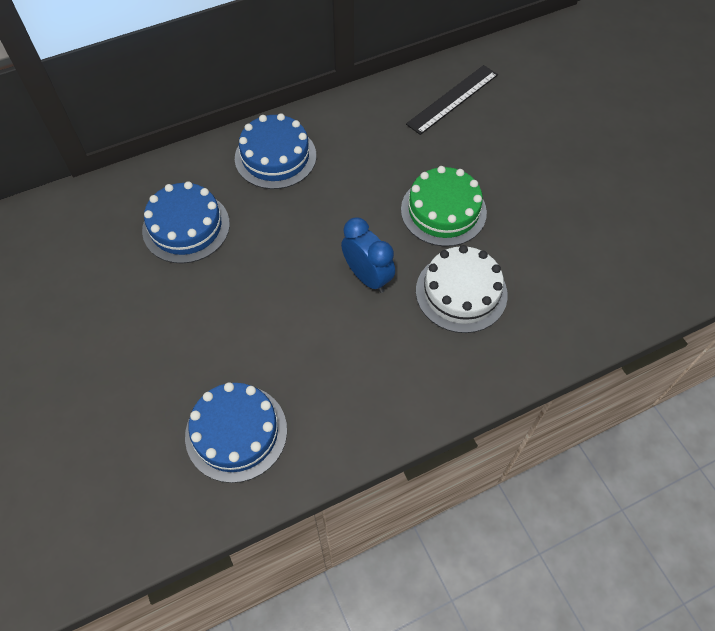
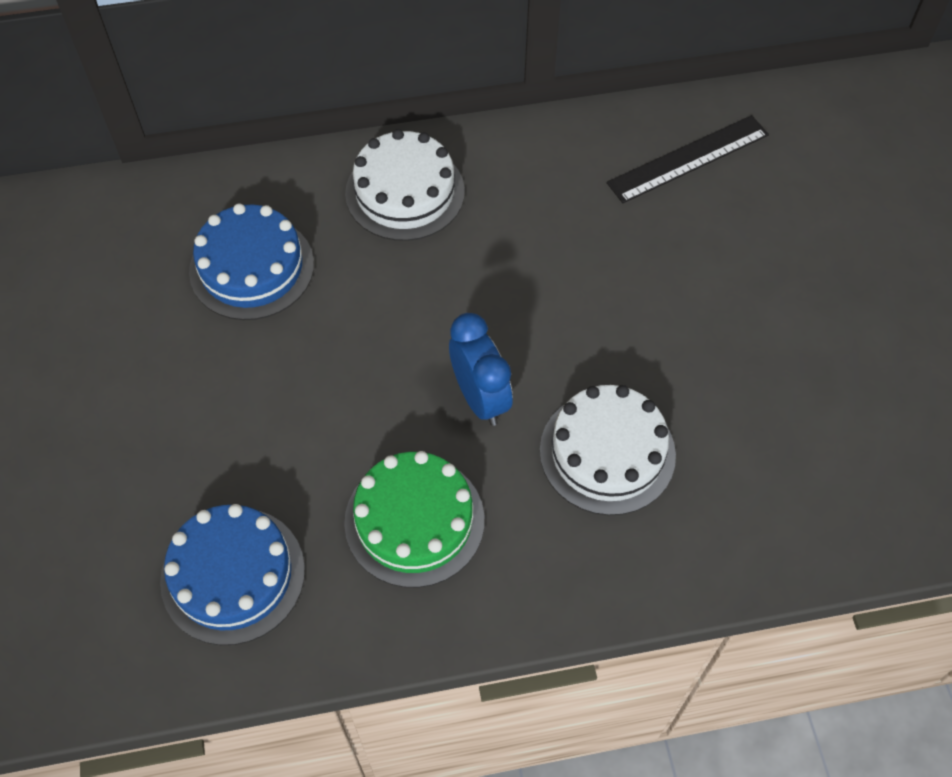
camera: 15 degrees right, 0 degrees up
(275, 157) = (405, 192): blue cake -> white cake
(443, 211) = (620, 325): green cake -> green cake (414, 520)

